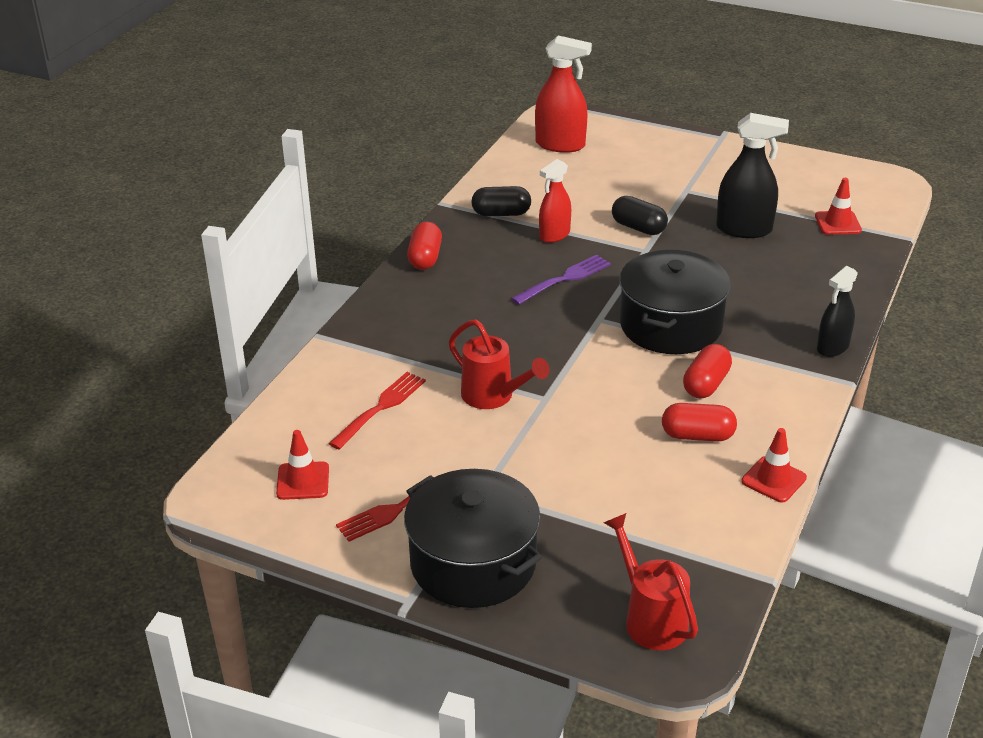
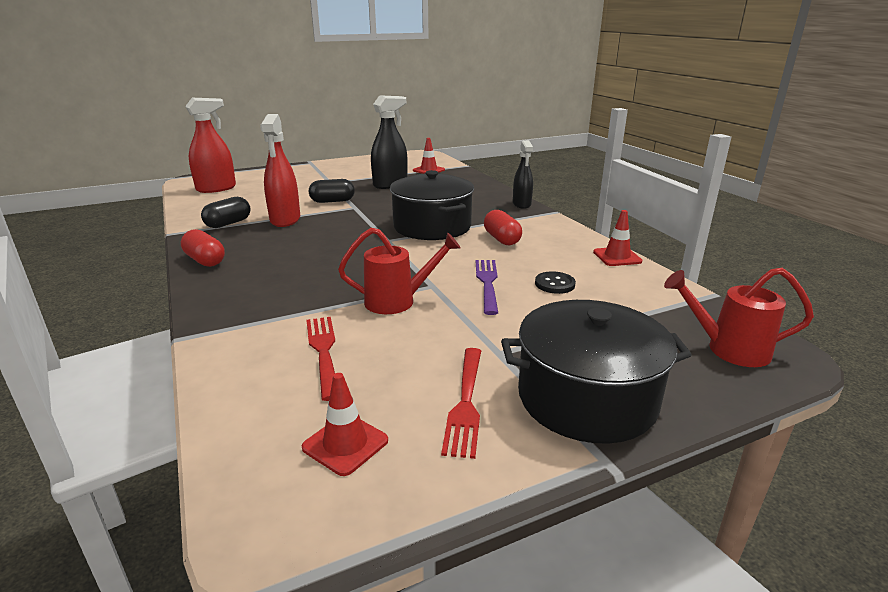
camera: 50 degrees left, 10 degrees down
(554, 235) = (285, 220): red spray bottle -> red spray bottle, size x1.51
(564, 279) = (330, 234): purple fork -> purple fork (487, 283)
(646, 466) = (554, 284): none -> black button
(697, 435) = (546, 259): red capsule -> none

